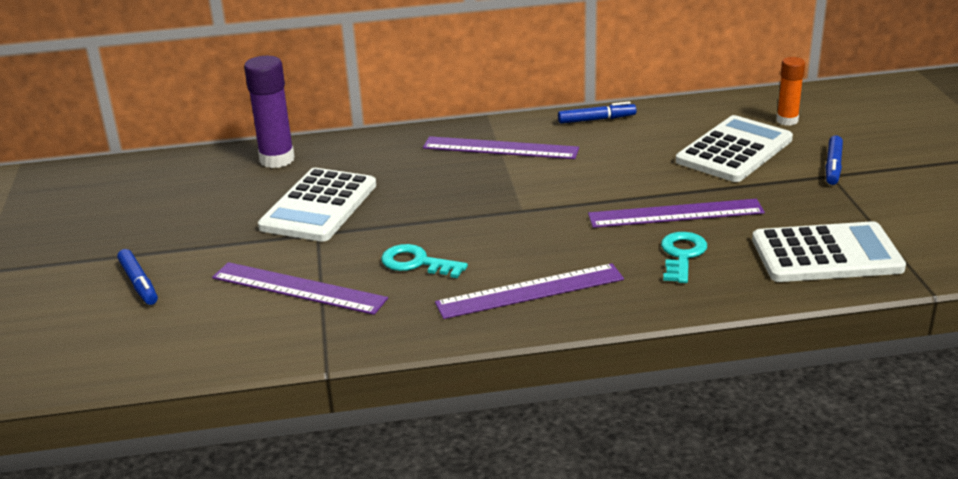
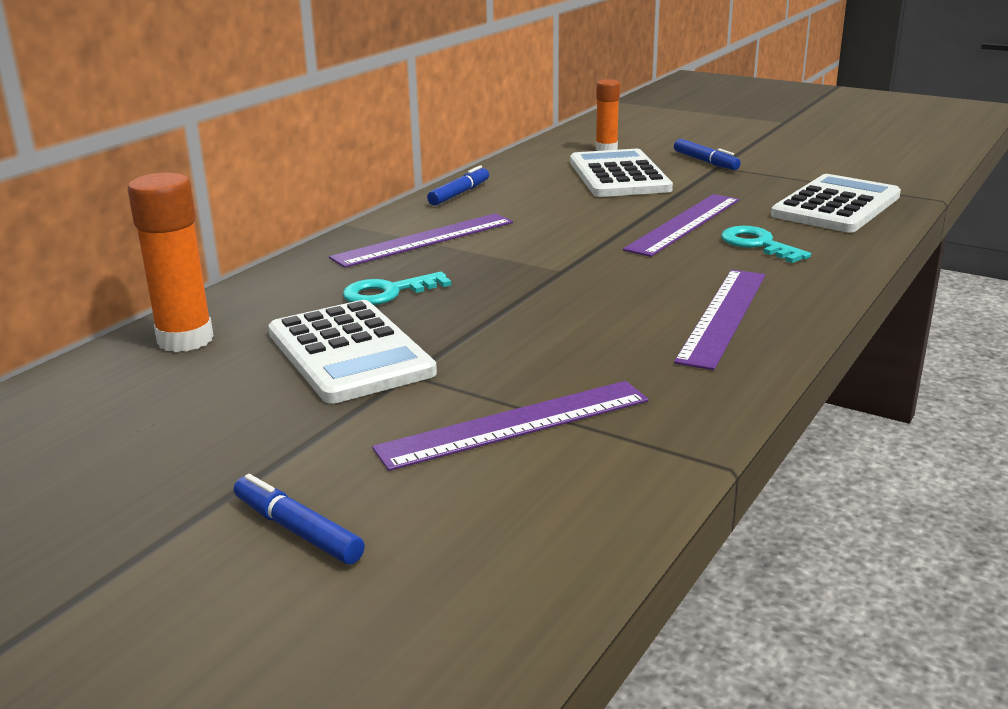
camera: 50 degrees left, 5 degrees down
(139, 283) = (297, 530): blue marker -> blue marker turned 150 degrees counterclockwise
(277, 159) = (185, 340): purple glue stick -> orange glue stick
(416, 263) = (576, 345): turquoise key -> turquoise key (388, 293)

